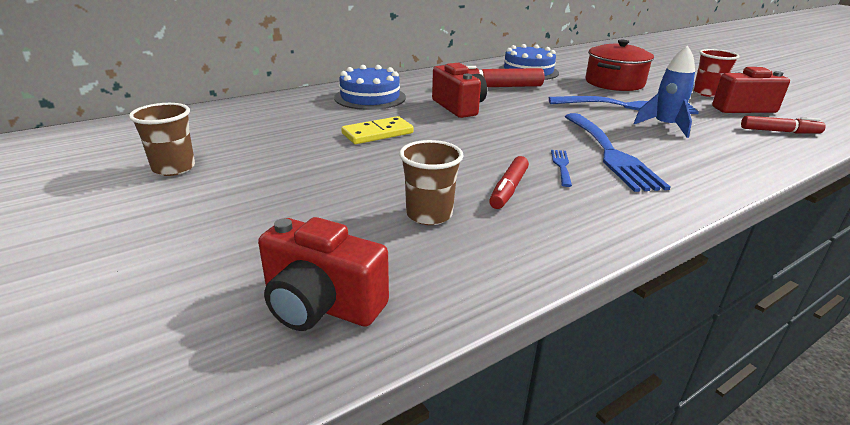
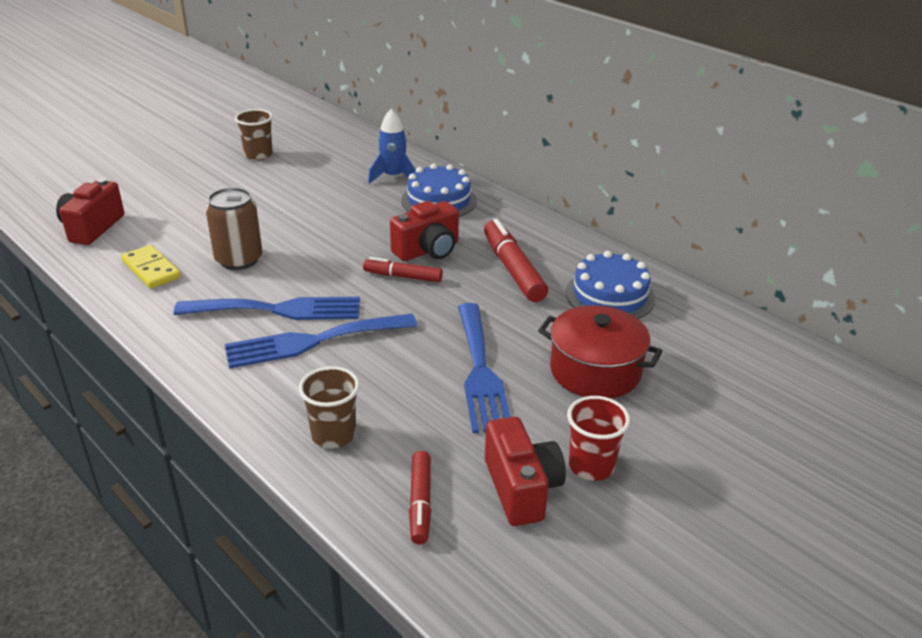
camera: 80 degrees right, 5 degrees up
(377, 133) = (339, 216): yellow domino -> yellow domino (151, 269)
(429, 215) = (187, 251): brown cup -> brown cup (333, 435)
(459, 183) = (239, 259): none -> brown can
(508, 189) = (228, 282): red marker -> red marker (403, 276)
(561, 166) = (278, 310): blue fork -> blue fork, size x2.28
(665, 126) = (410, 393): blue rocket -> blue rocket (393, 177)

